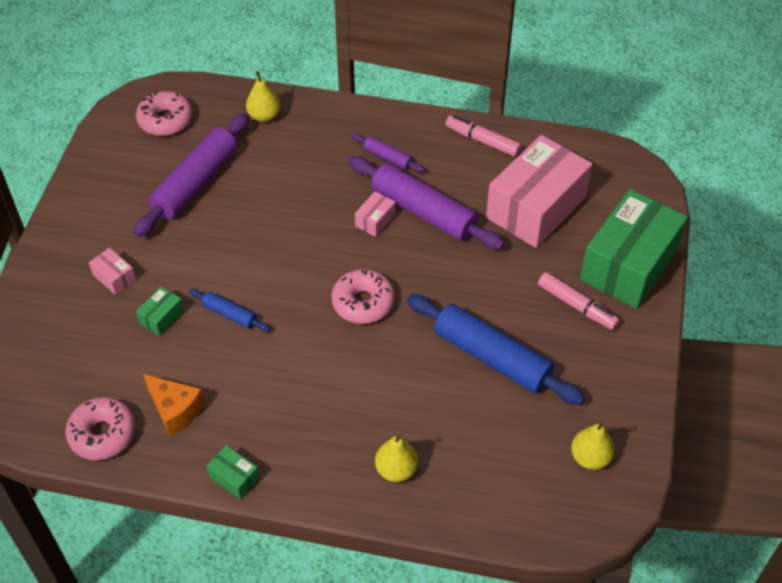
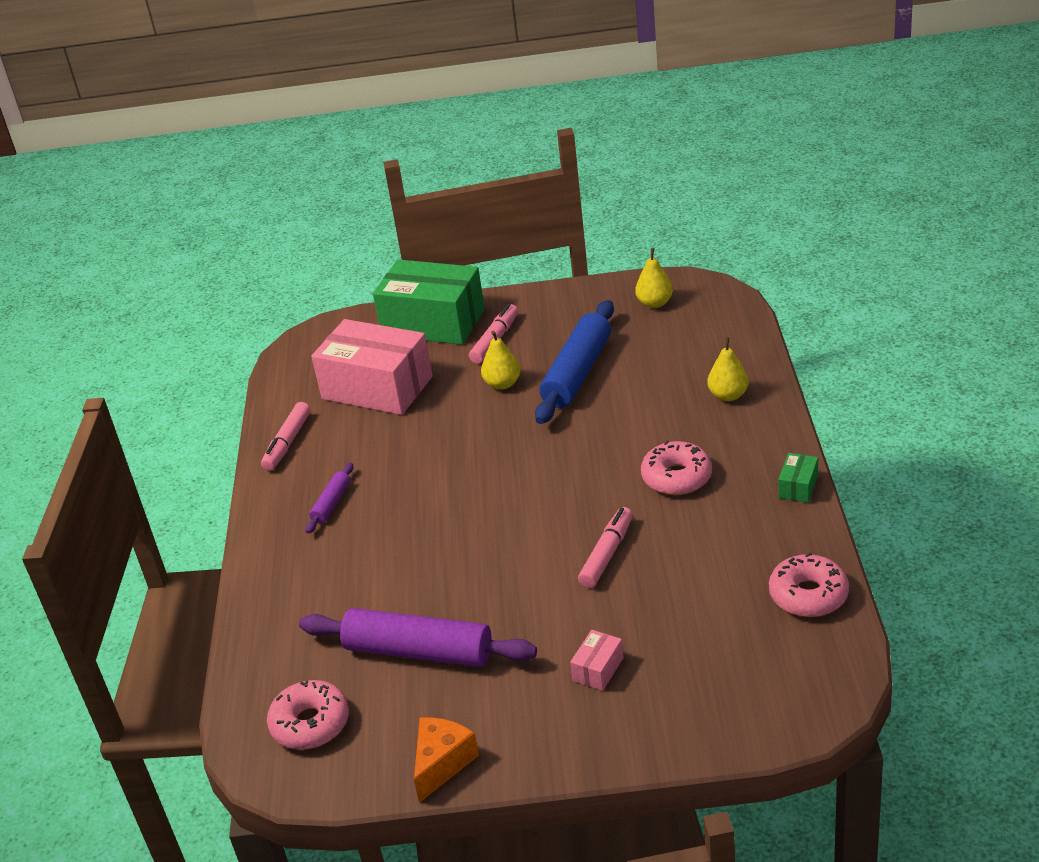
camera: 100 degrees left, 15 degrees down
(162, 317) = (636, 606): green box -> none
(175, 410) = (748, 552): orange cheese -> orange cheese (442, 763)
(230, 314) = (607, 554): blue rolling pin -> pink marker
(264, 116) = (282, 628): yellow pear -> yellow pear (502, 384)
(363, 302) = (548, 465): pink donut -> pink donut (676, 477)
(375, 220) = (431, 487): pink box -> none
(423, 212) = (407, 457): purple rolling pin -> none

